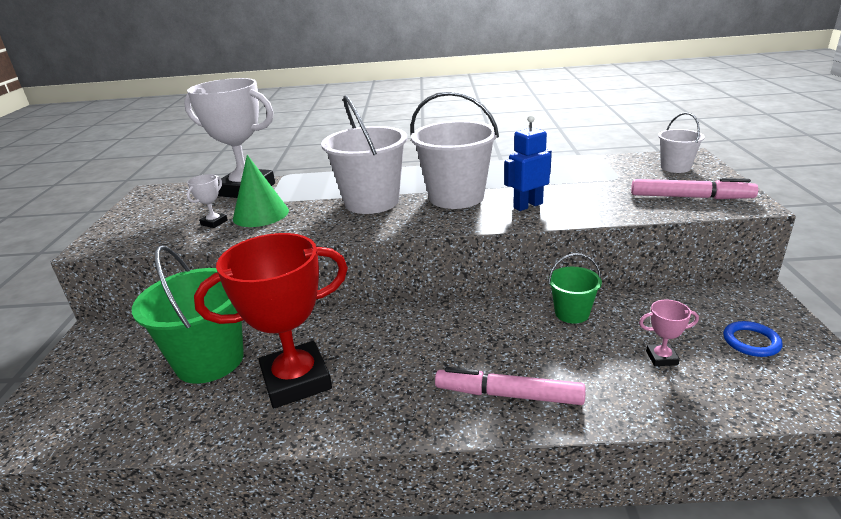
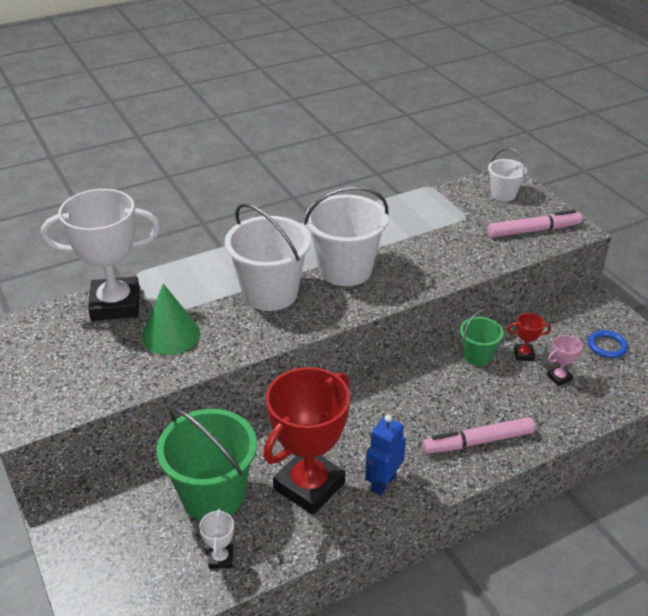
camera: 30 degrees left, 10 degrees up
(214, 222) = (131, 357): white trophy -> white trophy (221, 558)
(527, 205) = (415, 267): blue robot -> blue robot (383, 482)
(630, 325) = (524, 354): none -> red trophy

